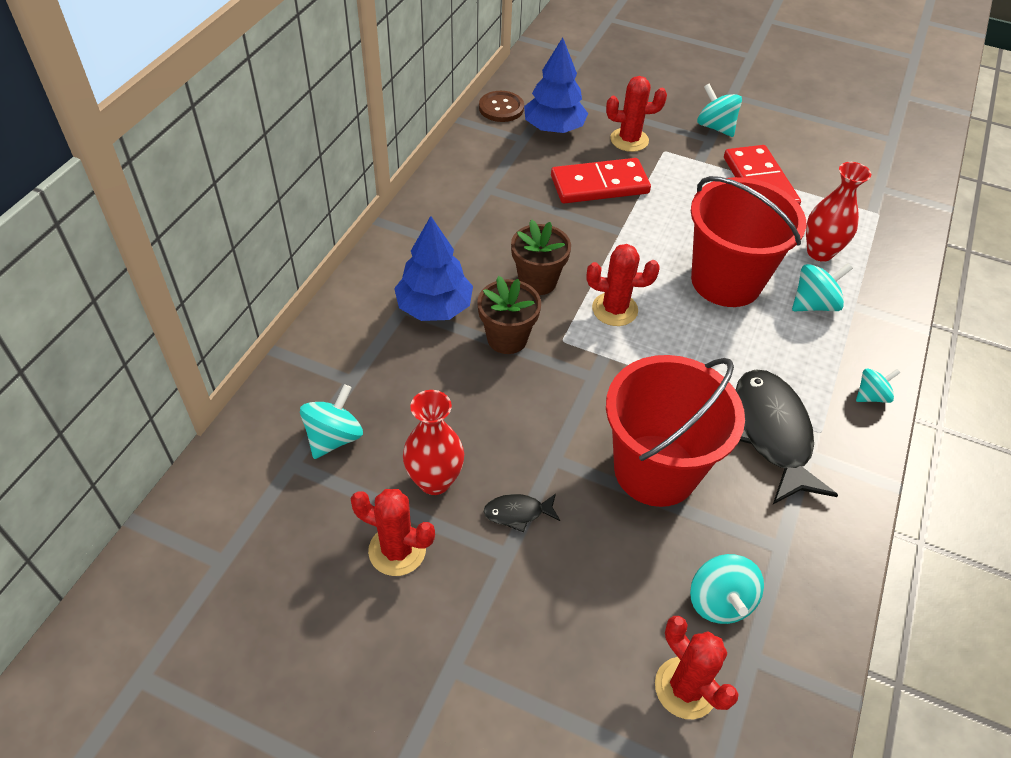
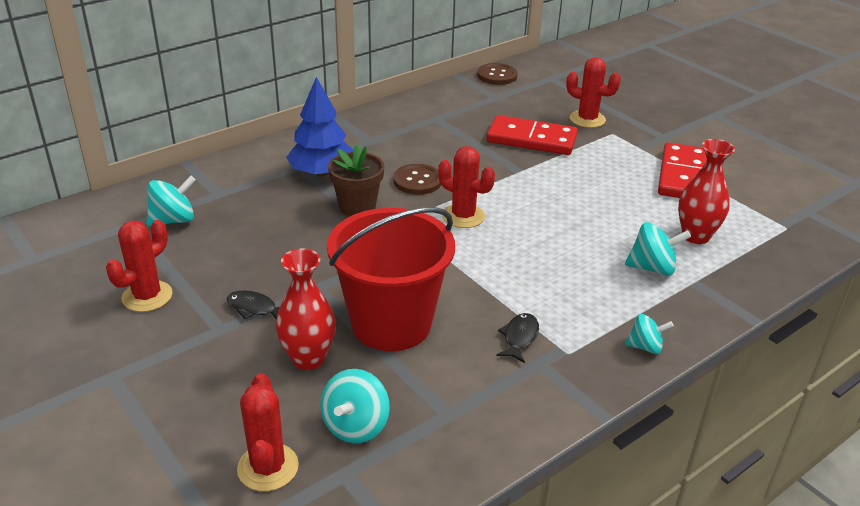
camera: 30 degrees right, 15 degrees down
(397, 550) = (147, 296): red cactus -> red cactus turned 75 degrees clockwise
(434, 481) = (215, 268): red vase -> red vase (308, 358)
(537, 281) = (417, 181): brown flower pot -> brown button
(554, 128) = (528, 97): blue tree -> none
(715, 127) = (677, 130): turquoise spinning top -> none
(726, 281) = (582, 228): red bucket -> none
(771, 433) = (519, 338): black fish -> black fish, size x0.45

